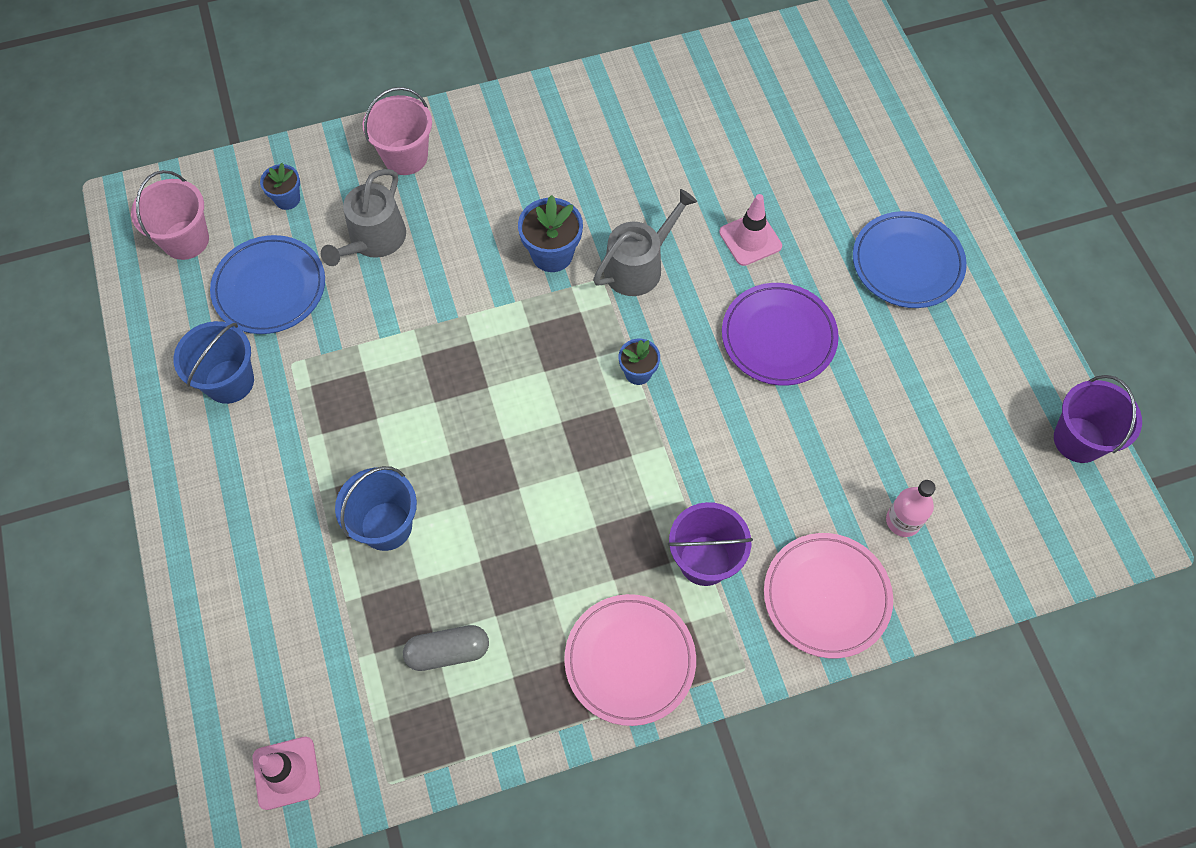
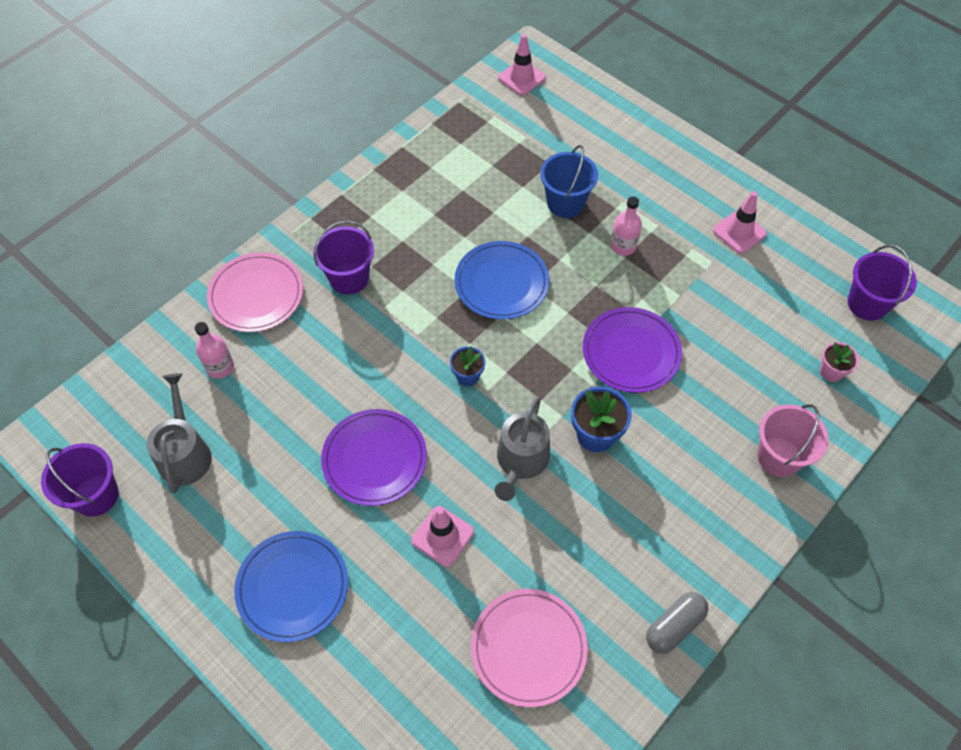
camera: 150 degrees right, 5 degrees down
(186, 240) = (867, 304): pink bucket -> purple bucket
(229, 381) = (739, 232): blue bucket -> pink traffic cone
(270, 288) = (775, 302): blue plate -> blue plate (501, 283)
(287, 199) = (831, 371): blue flower pot -> pink flower pot
(367, 433) = (623, 246): none -> pink bottle
(373, 240) = (738, 374): grey watering can -> grey watering can (185, 453)
(448, 652) = (477, 162): grey capsule -> grey capsule (674, 626)
(457, 312) = (631, 352): none -> purple plate
(630, 660) = (366, 205): pink plate -> pink plate (528, 648)

